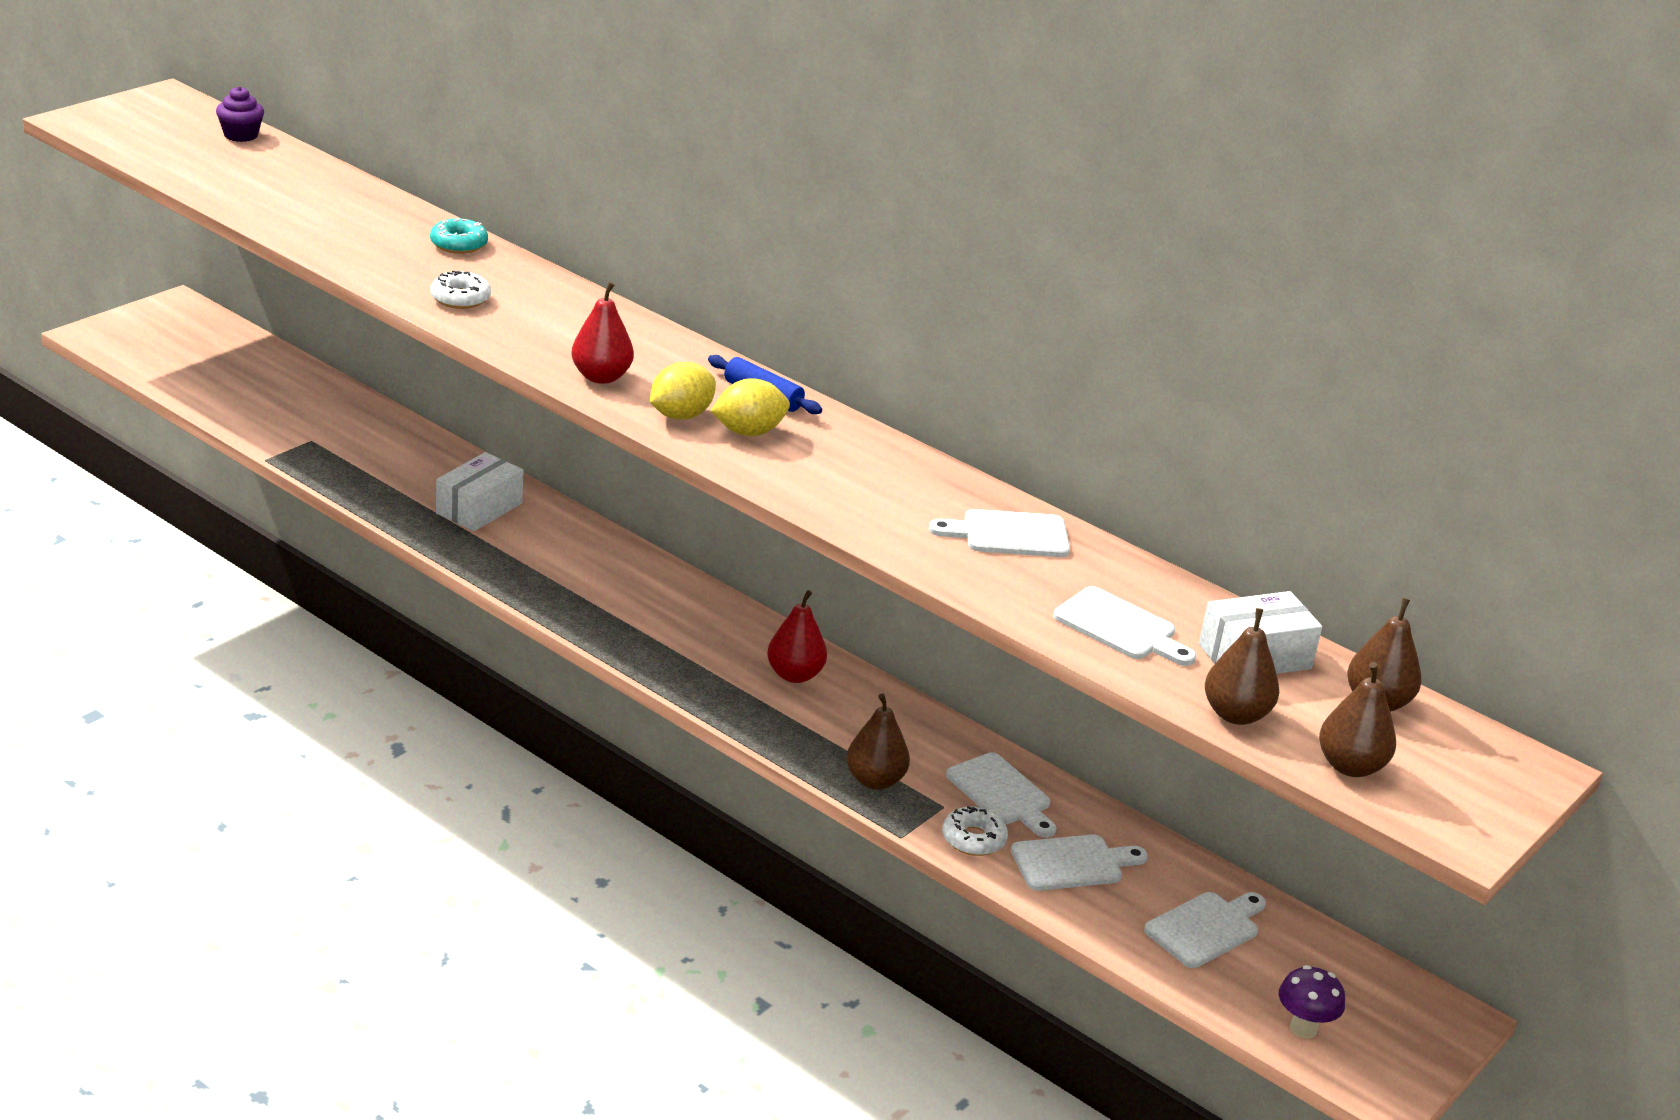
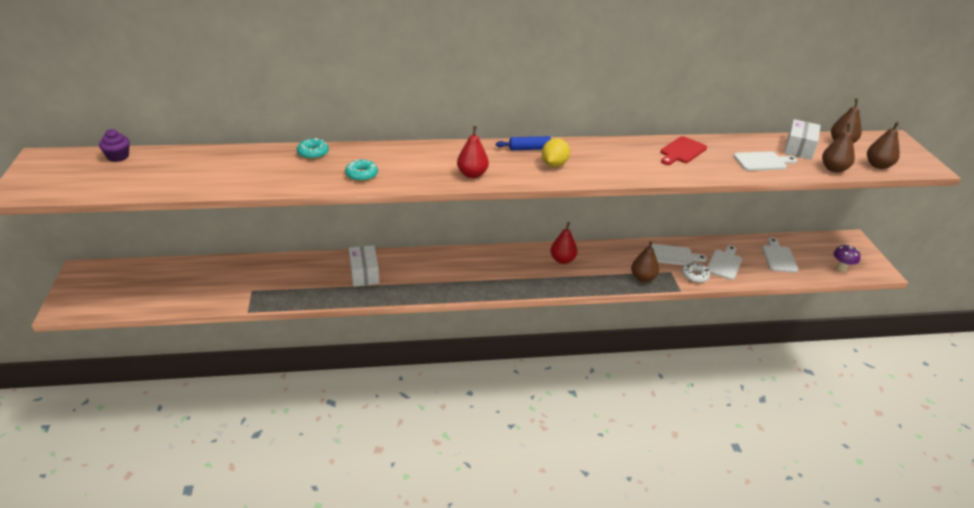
camera: 45 degrees left, 5 degrees up
(460, 298) = (361, 175): white donut -> turquoise donut
(681, 415) = (524, 172): yellow lemon -> none
(1009, 534) = (682, 151): white cutting board -> red cutting board

